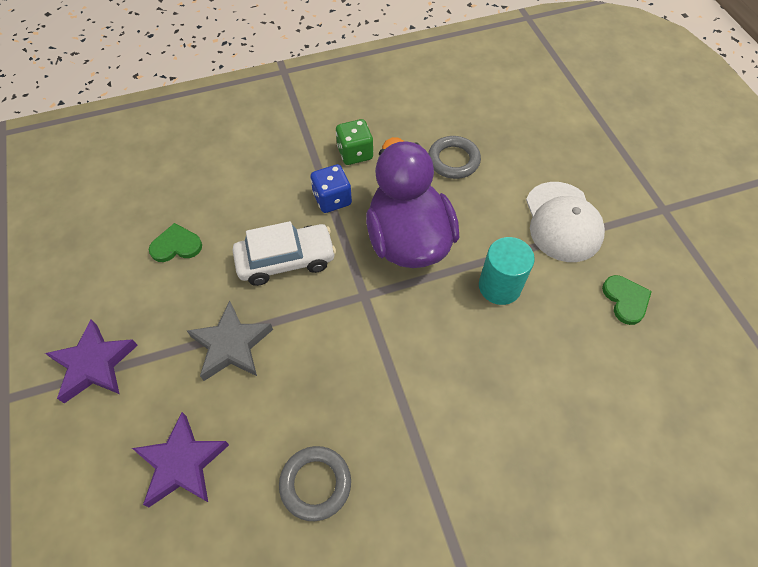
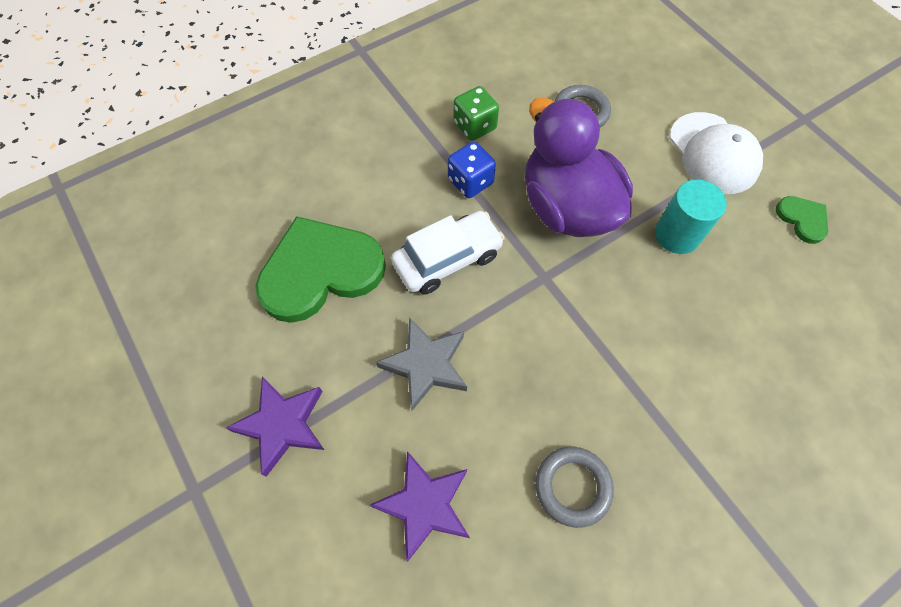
camera: 15 degrees left, 5 degrees up
(176, 245) = (320, 271): green heart -> green heart, size x2.22

